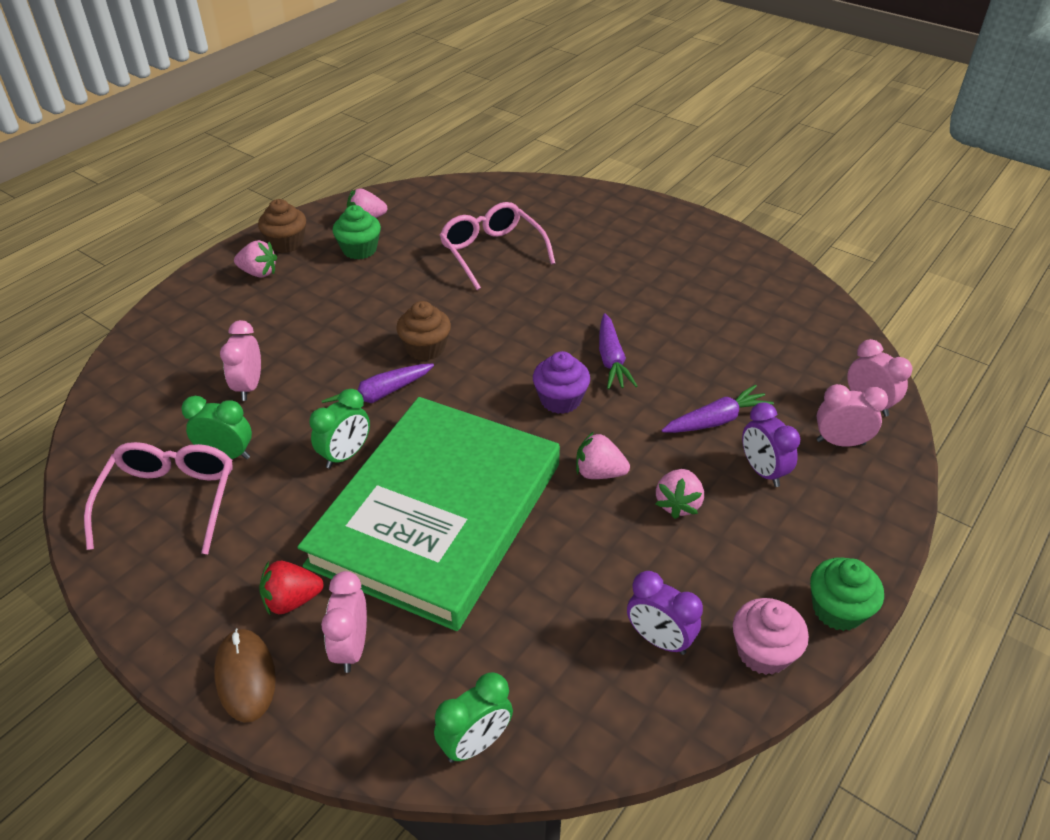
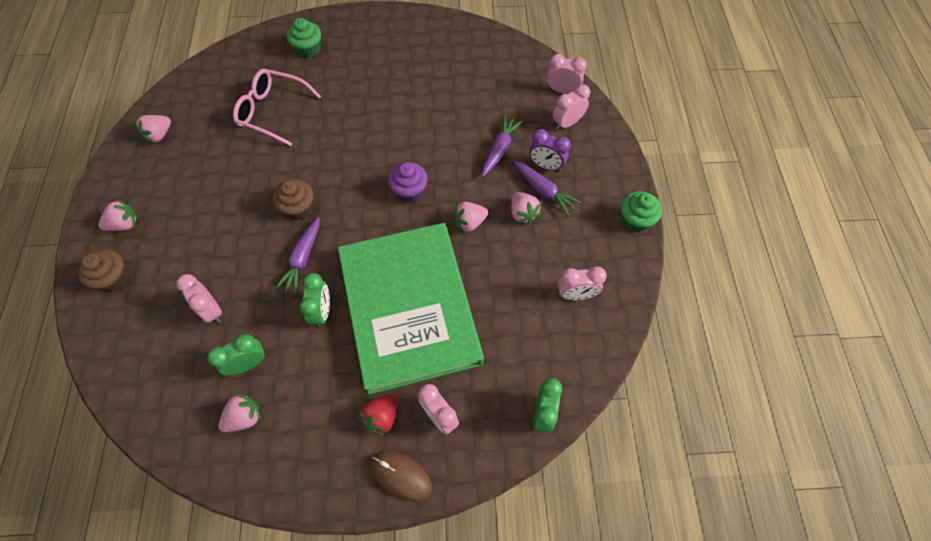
camera: 40 degrees left, 20 degrees up
(170, 500) = (244, 417): pink glasses -> pink strawberry
(286, 243) = (119, 189): brown cupcake -> brown cupcake (113, 278)
(359, 250) = (179, 162): green cupcake -> green cupcake (308, 49)
(611, 360) = (413, 145): purple carrot -> purple carrot (543, 191)
(659, 639) = (575, 294): purple clock -> pink clock
(763, 652) = (622, 266): pink cupcake -> none

